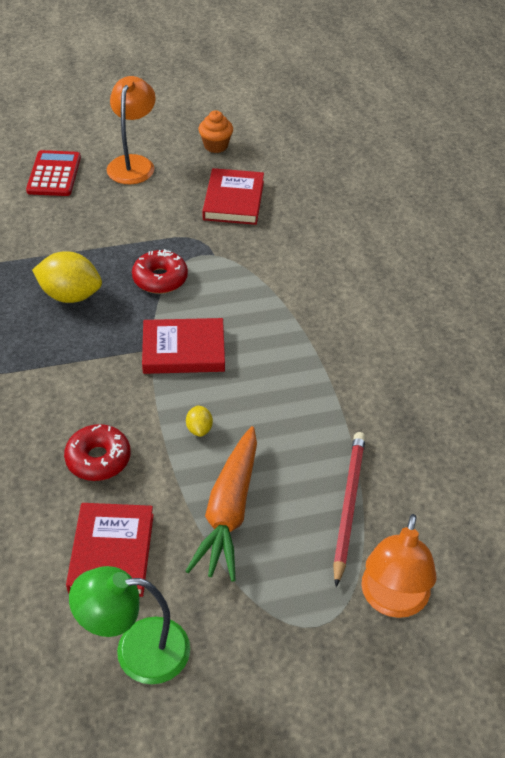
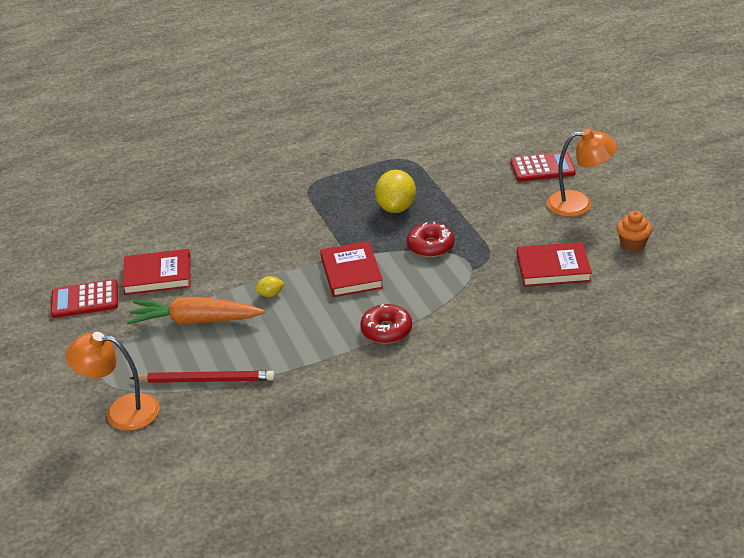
camera: 85 degrees right, 10 degrees down
(98, 459) = (235, 254): red donut -> red donut (386, 330)
(137, 650) = (85, 300): green lamp -> red calculator

